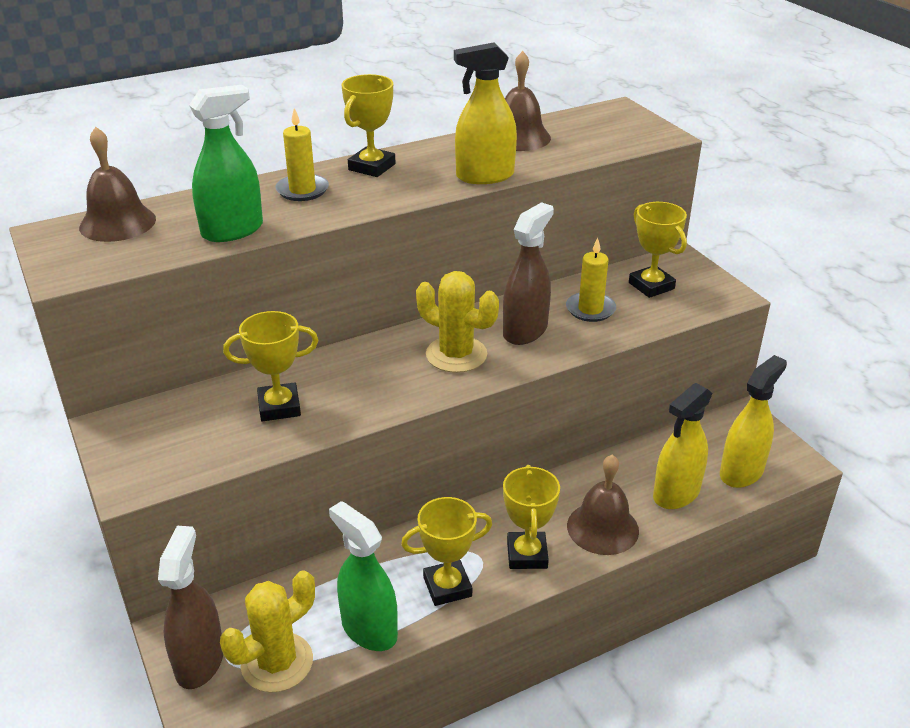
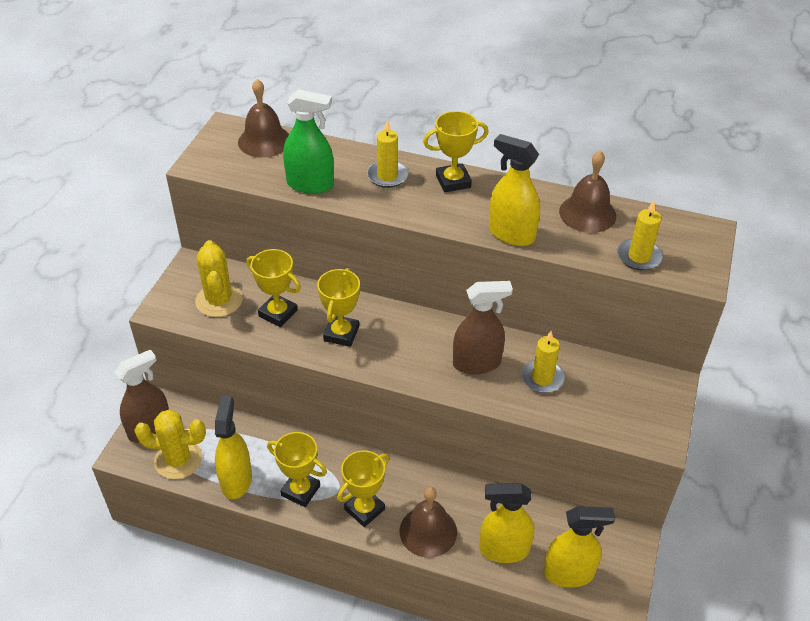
camera: 45 degrees right, 10 degrees up
(369, 629) = (236, 480): green spray bottle -> yellow spray bottle
(456, 355) = (412, 349): yellow cactus -> yellow cactus (219, 300)
(602, 144) = (639, 257): none -> yellow candle
(651, 286) = (613, 390): yellow trophy -> yellow trophy (341, 334)

